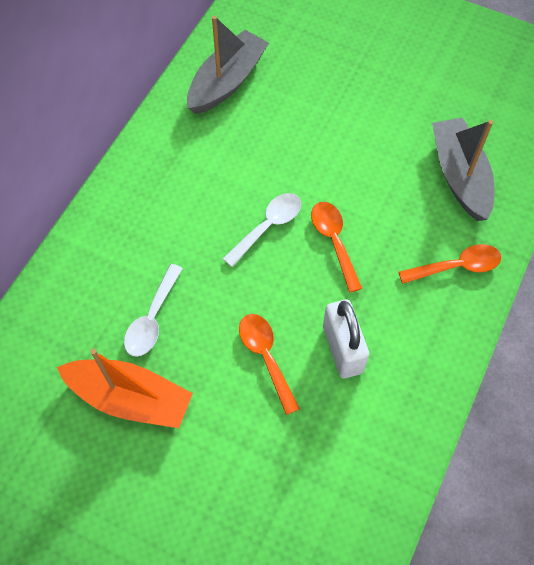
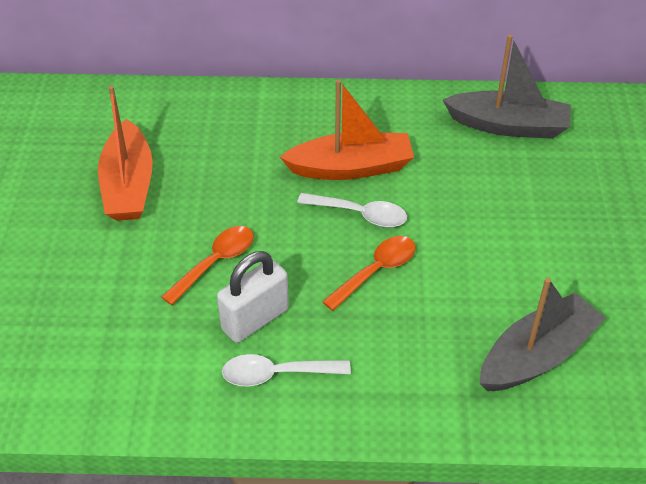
camera: 65 degrees right, 15 degrees down
(152, 319) = (213, 170): white spoon -> white spoon (277, 374)
(211, 210) = (351, 167): none -> orange boat
(456, 266) = (413, 388): orange spoon -> none

